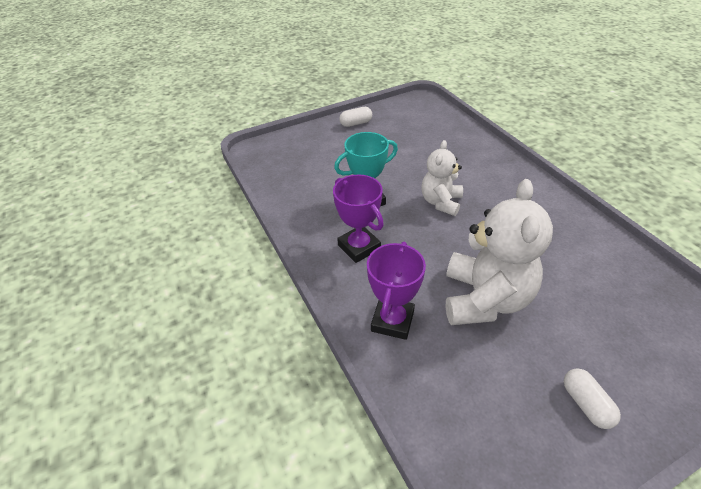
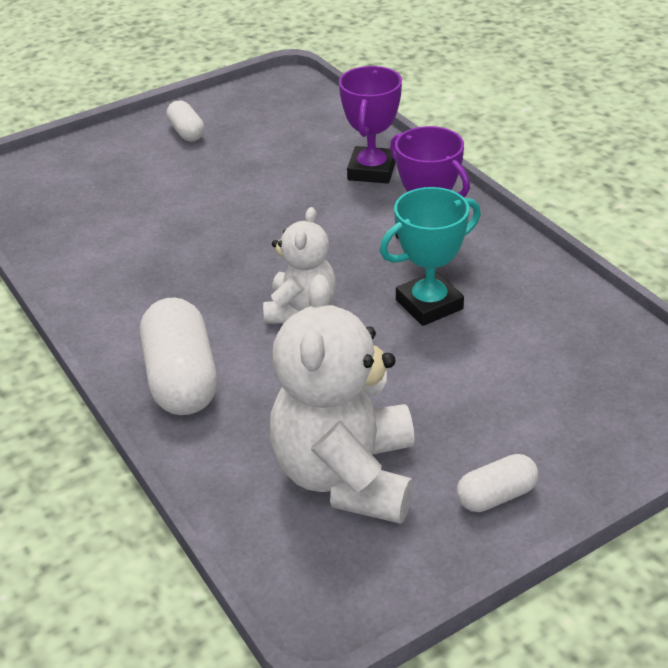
camera: 175 degrees right, 5 degrees down
(485, 299) = (260, 196): white teddy bear -> white teddy bear (346, 475)
(498, 170) = (181, 379): none -> white capsule

